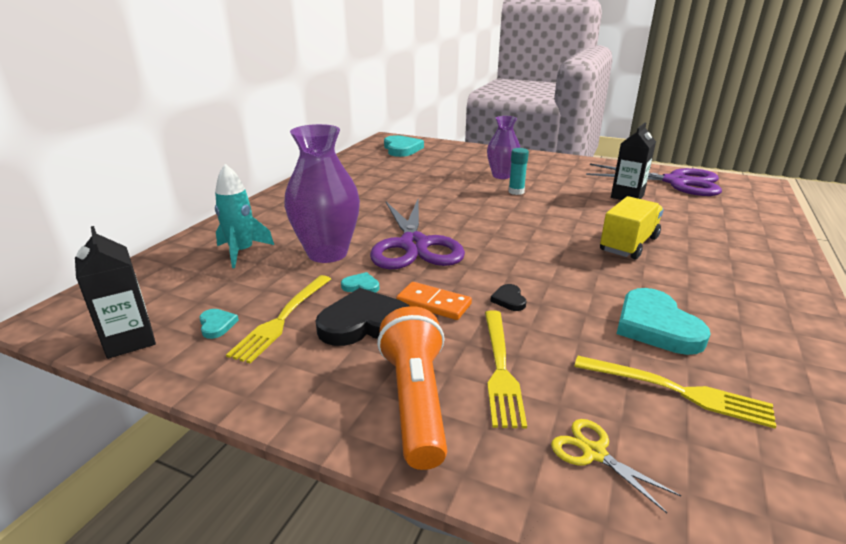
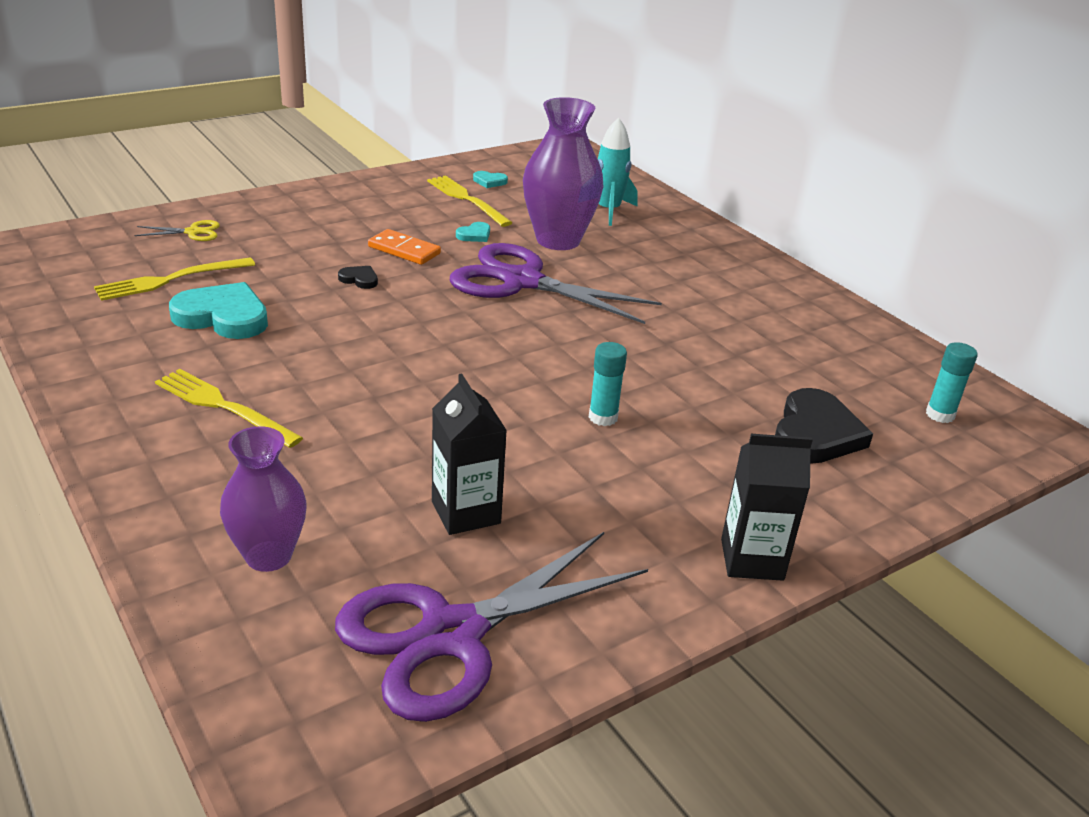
camera: 120 degrees right, 5 degrees up
(129, 340) = (507, 159): black carton -> black carton (752, 559)
(364, 323) = (417, 220): black heart -> black heart (815, 433)
(401, 149) = (940, 415): turquoise heart -> turquoise glue stick
(415, 400) = (314, 208): orange flashlight -> none
(433, 303) = (404, 250): orange domino -> orange domino turned 60 degrees clockwise
(500, 368) = (294, 240): yellow fork -> yellow fork (223, 406)
(501, 176) = (690, 443): purple vase -> purple vase (268, 556)
(629, 244) = (343, 400): yellow truck -> none

